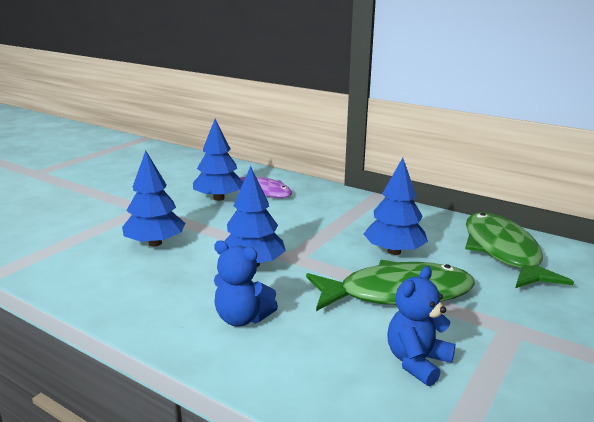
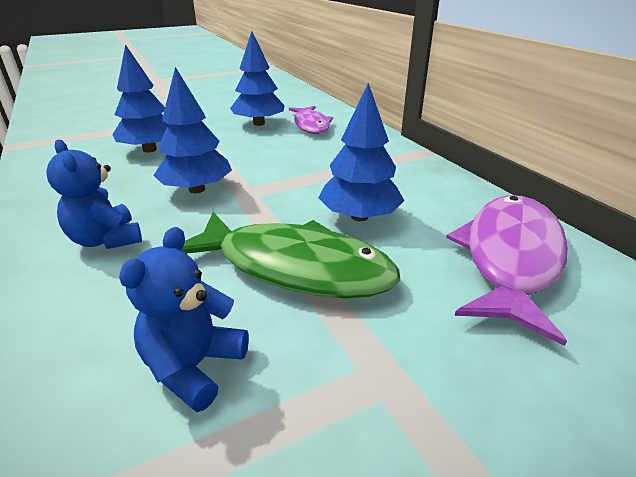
camera: 30 degrees right, 10 degrees up
(417, 362) = (194, 366): blue teddy bear -> blue teddy bear turned 45 degrees counterclockwise
(502, 252) = (510, 258): green fish -> purple fish

